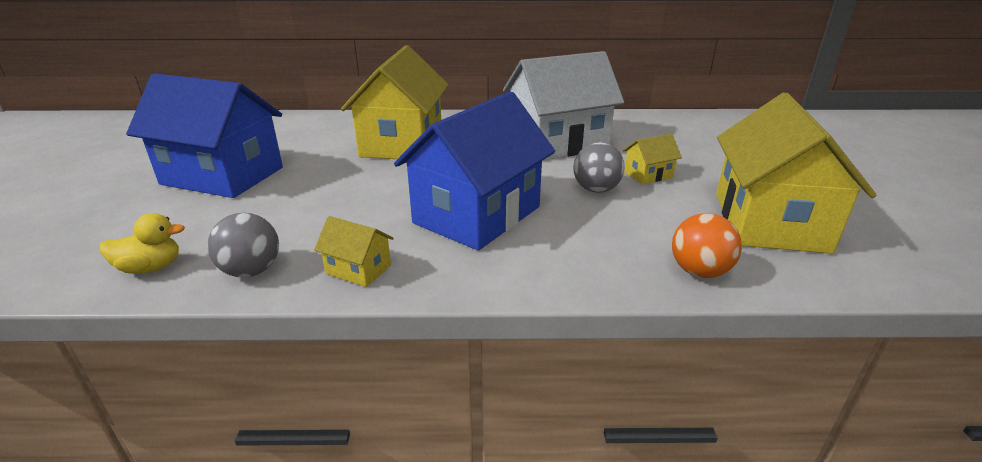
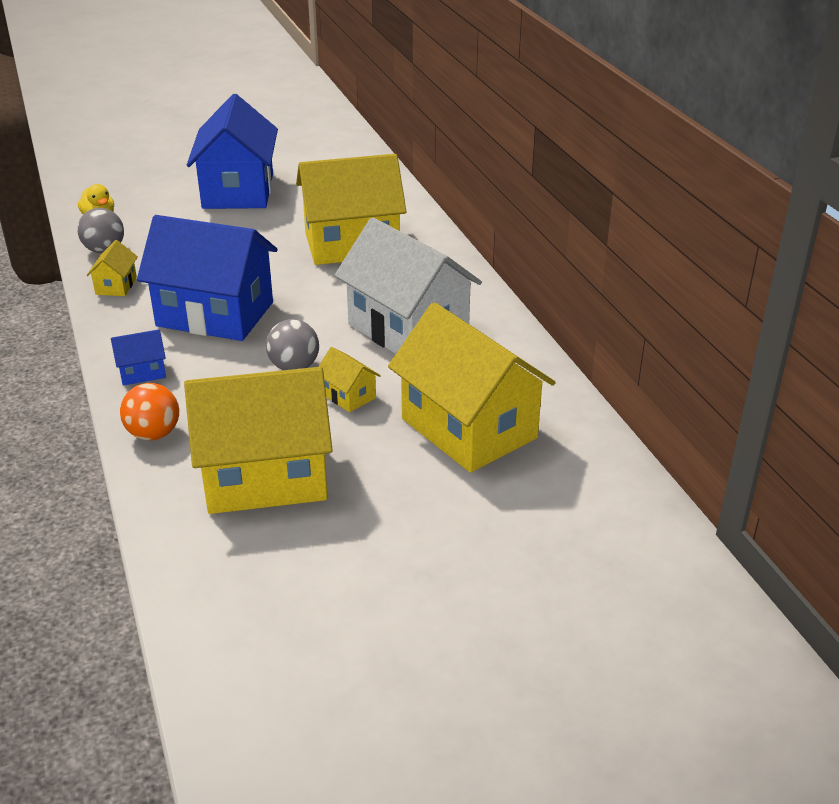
camera: 70 degrees right, 5 degrees up
(574, 268) = (142, 372): none -> blue house
(699, 144) = (468, 428): none -> yellow house

